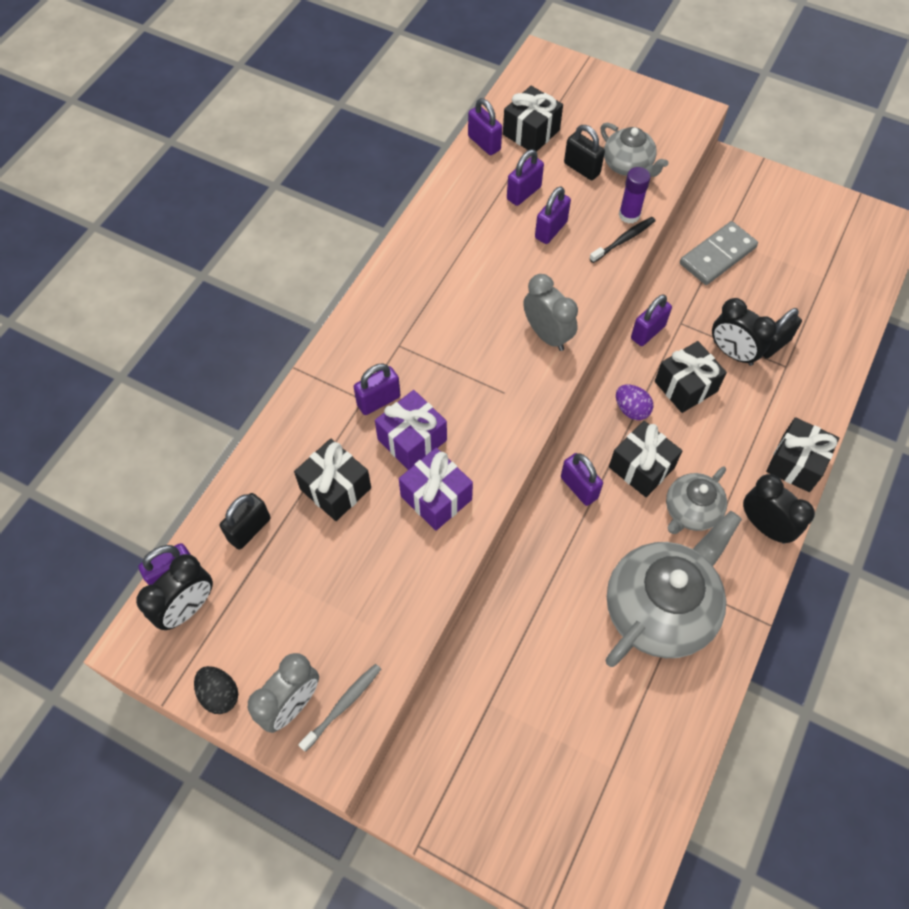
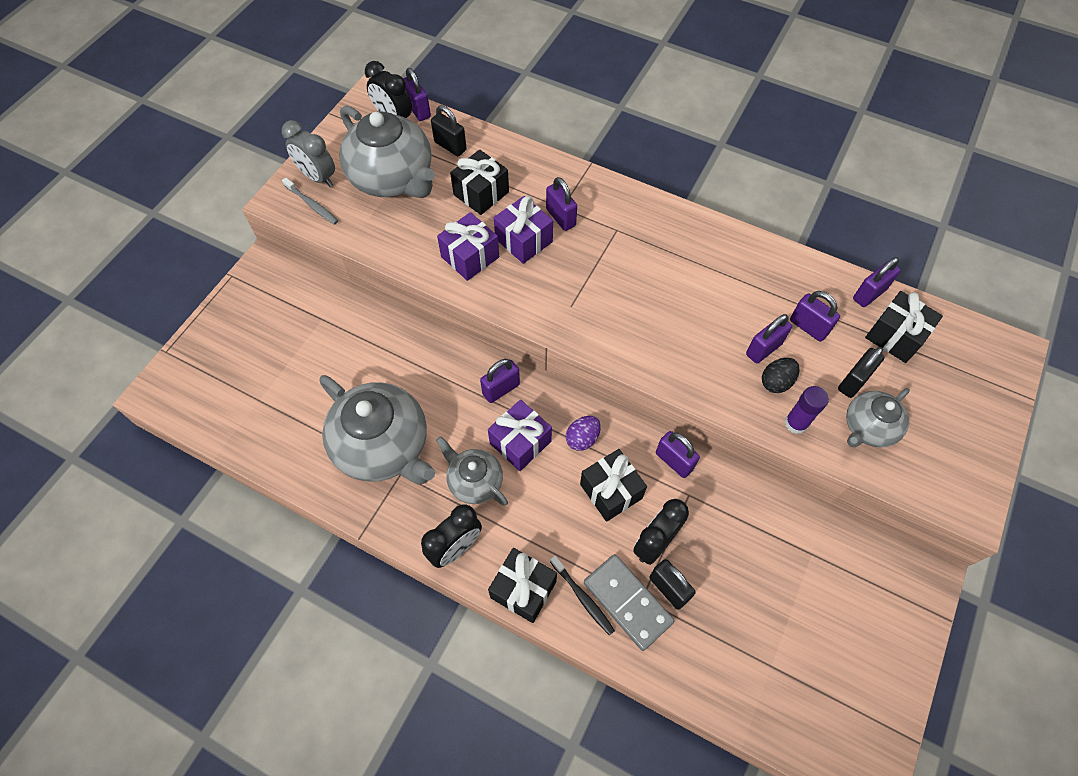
camera: 90 degrees right, 0 degrees up
(219, 694) = (331, 140): black egg -> black egg (776, 382)
(301, 599) = (393, 178): none -> grey teapot
(547, 335) = (635, 341): grey clock -> none
(550, 230) = (763, 349): purple padlock -> purple padlock turned 75 degrees counterclockwise
(623, 240) = (760, 415): black toothbrush -> black toothbrush (582, 597)
(641, 467) = (520, 442): black gift -> purple gift
(717, 256) = (785, 544): grey domino -> grey domino (627, 602)

